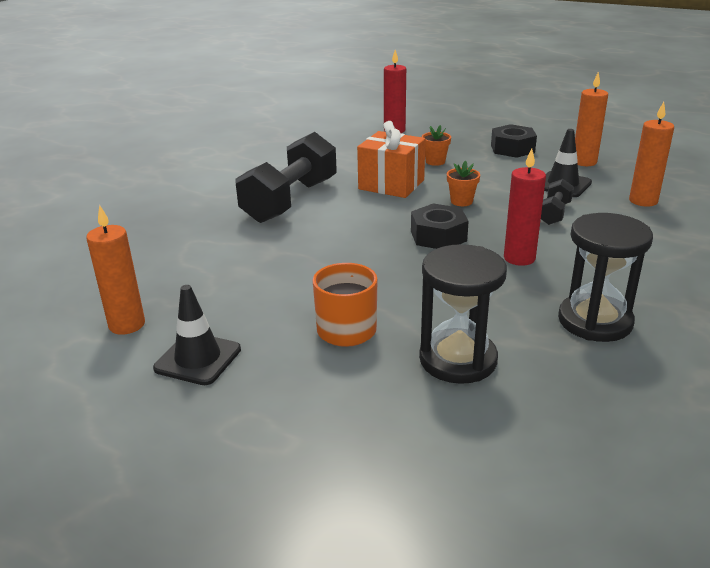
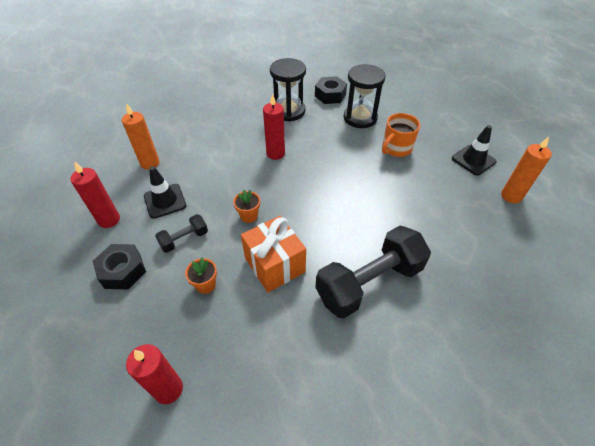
camera: 150 degrees left, 20 degrees up
(438, 236) = (298, 189): black nut -> black nut (330, 95)
(554, 213) = (212, 177): black dumbbell -> black dumbbell (184, 239)
(584, 162) = (109, 220): orange candle -> red candle

